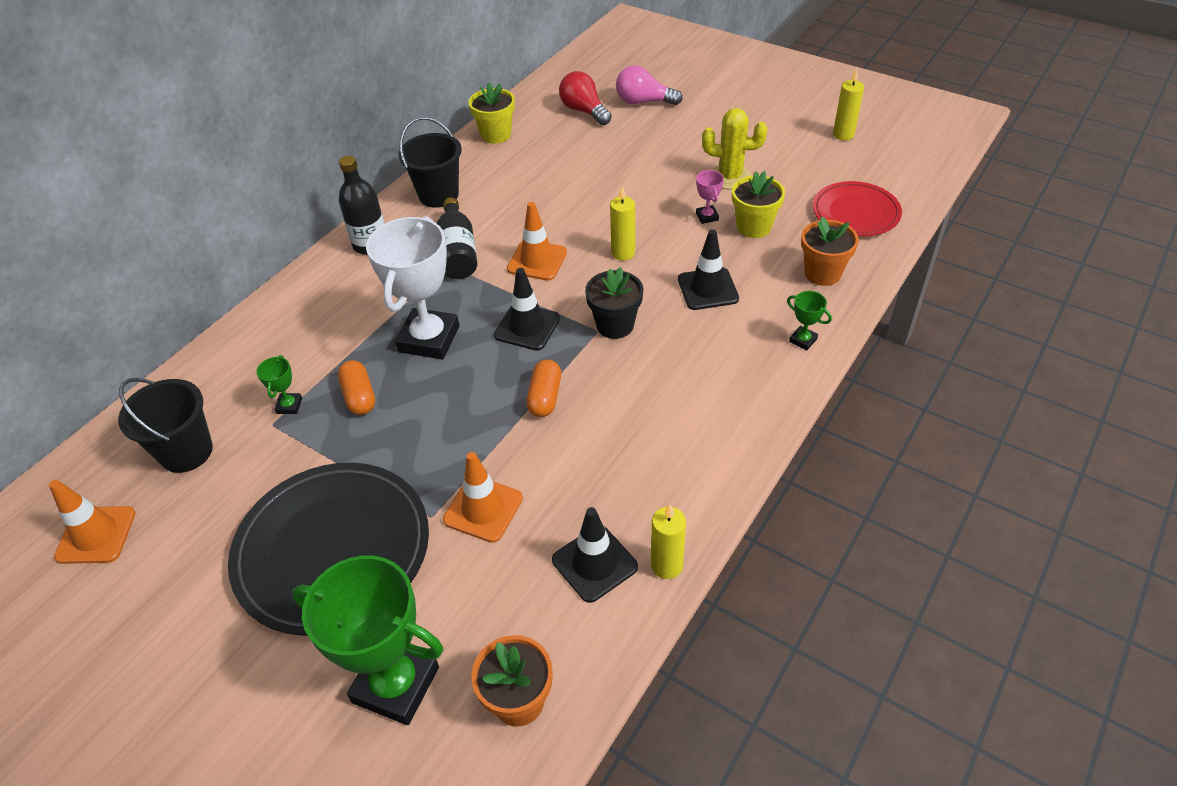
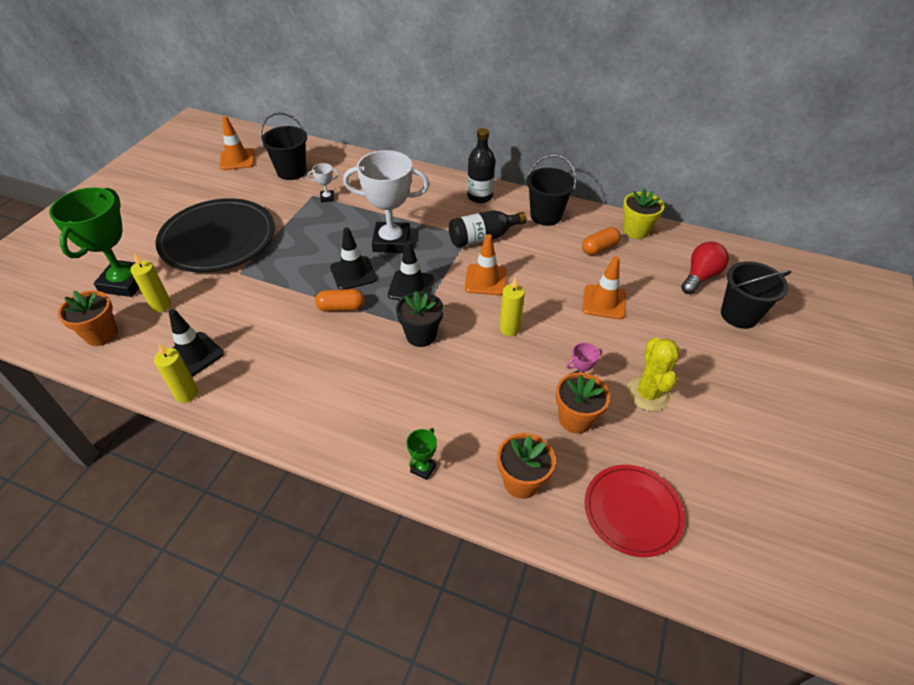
camera: 75 degrees right, 0 degrees up
(289, 406) = (327, 198): green trophy -> white trophy
(359, 396) = (336, 223): orange capsule -> orange capsule (599, 248)
(483, 509) = (243, 294): orange traffic cone -> orange traffic cone (604, 302)
(643, 102) = (739, 315): pink light bulb -> black bucket
(708, 289) = (477, 391): black traffic cone -> black traffic cone (353, 273)
(754, 227) = (575, 419): yellow flower pot -> orange flower pot
(843, 135) = (778, 496): yellow candle -> yellow candle (161, 306)

